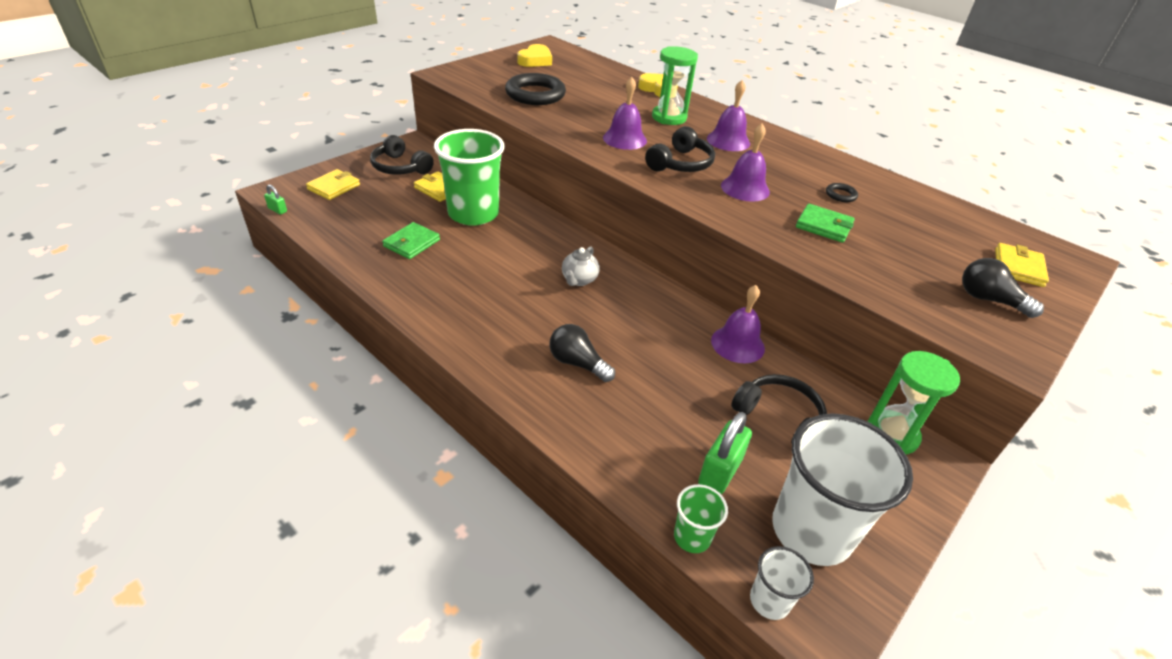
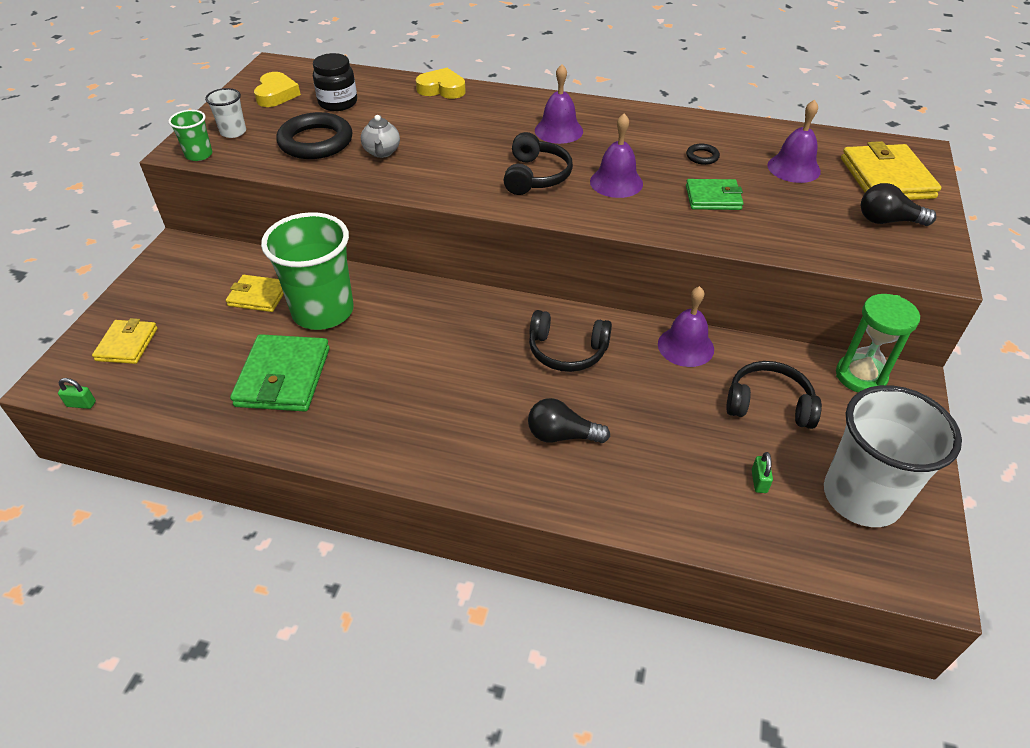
camera: 25 degrees left, 5 degrees up
(400, 167) = (188, 286): black headphones -> black headphones (567, 351)
(412, 243) = (283, 377): green wallet -> green wallet, size x1.64
(573, 77) = (338, 103): none -> black jar
(579, 280) = (494, 343): grey teapot -> grey teapot (382, 152)
(624, 139) = (458, 166): purple bell -> purple bell (793, 168)
(669, 117) = (480, 122): green hourglass -> none
(692, 537) = (780, 554): green cup -> green cup (199, 155)
(720, 472) = (759, 481): green padlock -> green padlock, size x0.50
(769, 600) = (873, 576): white cup -> white cup (233, 132)
(1018, 267) = (886, 178): yellow wallet -> yellow wallet, size x1.64

